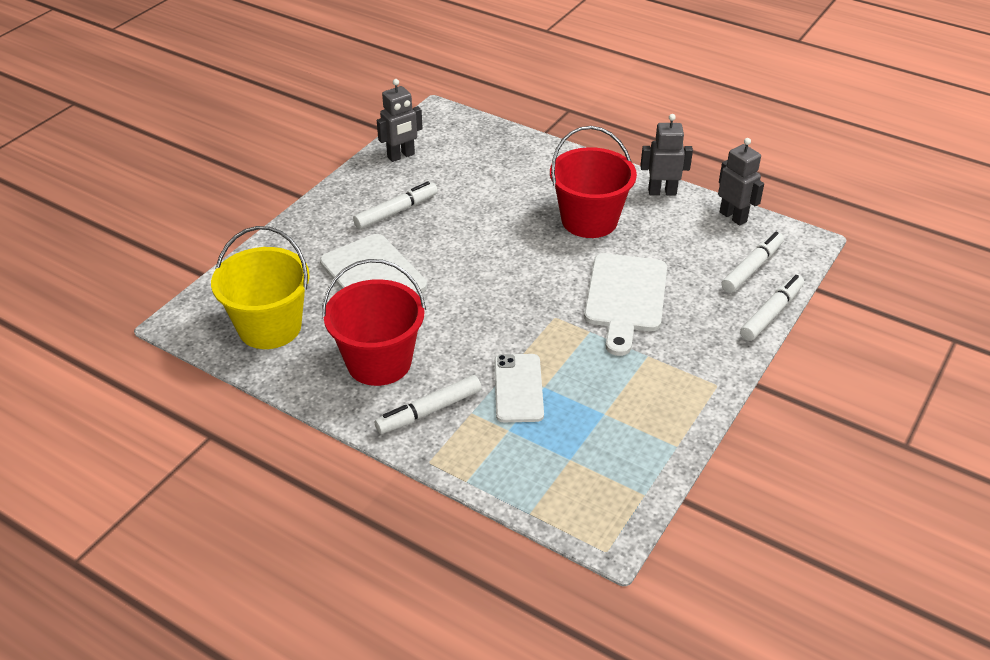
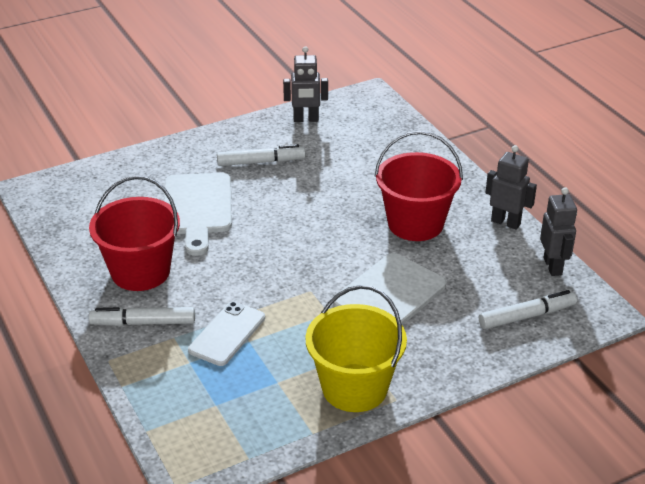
camera: 30 degrees right, 5 degrees down
(270, 327) = (86, 215): yellow bucket -> yellow bucket (354, 388)
(771, 313) = (506, 361): white marker -> none

